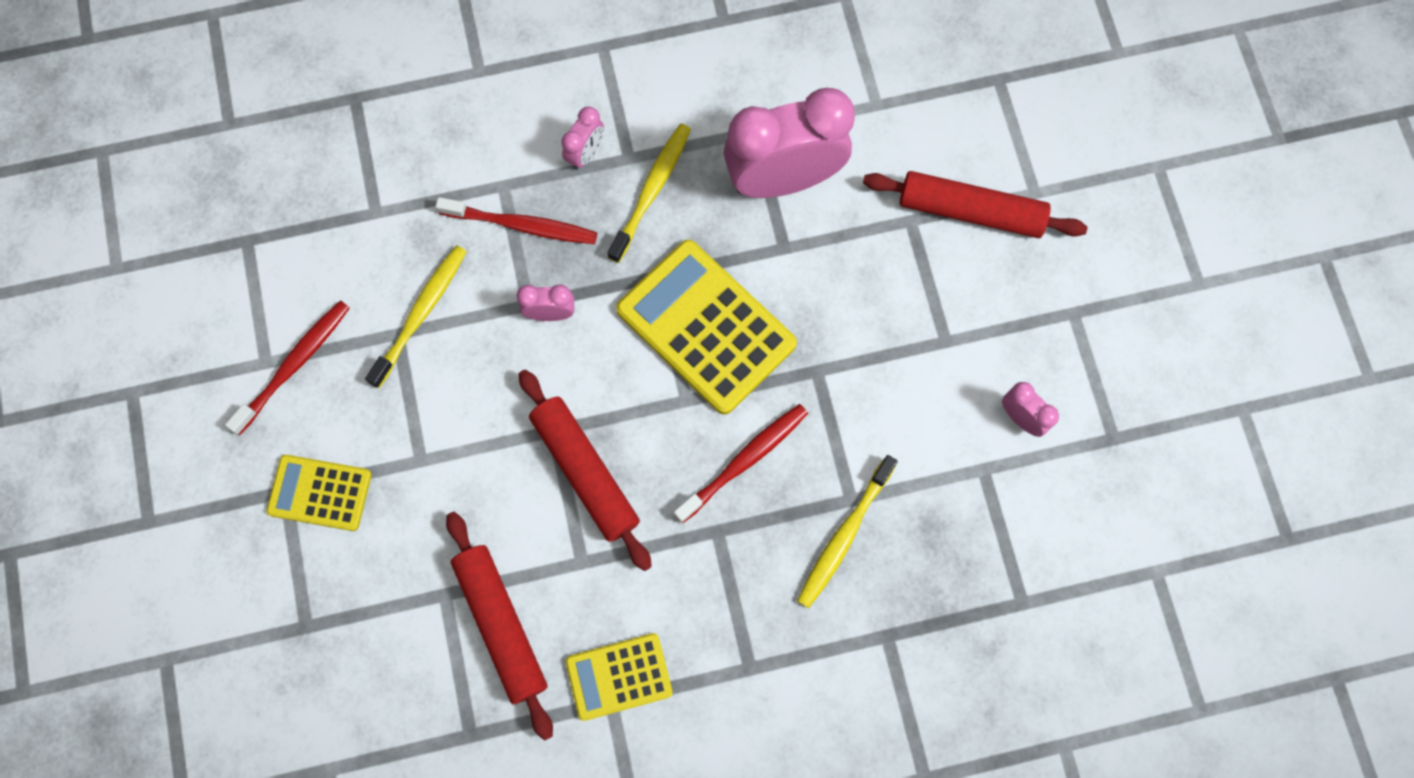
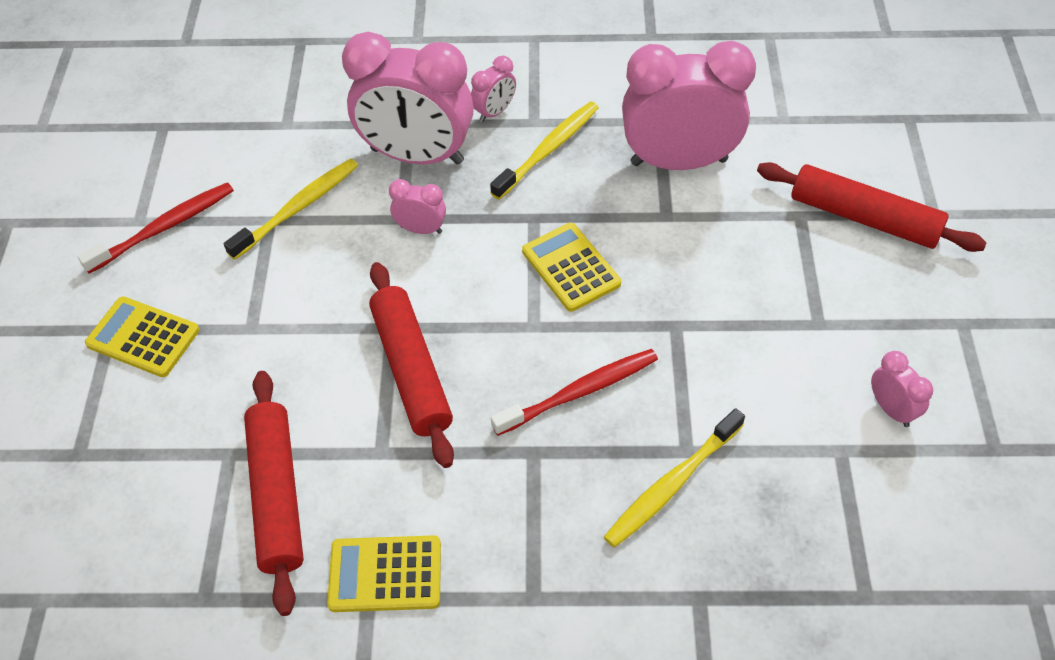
camera: 15 degrees right, 20 degrees down
(522, 225) = (417, 156): red toothbrush -> pink clock
(705, 327) = (570, 267): yellow calculator -> yellow calculator, size x0.57

